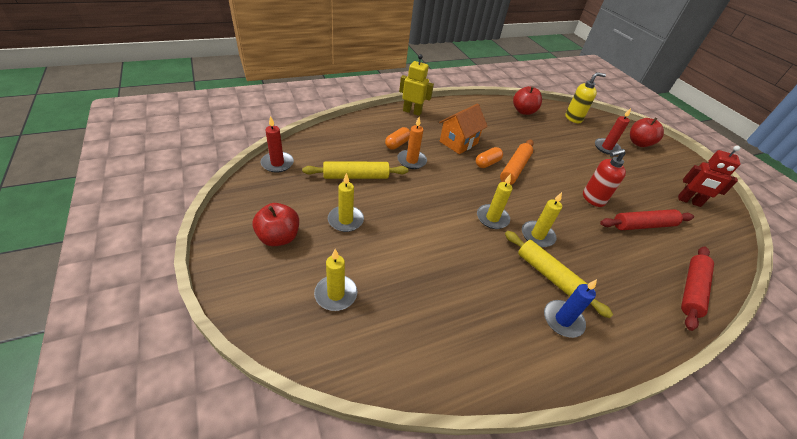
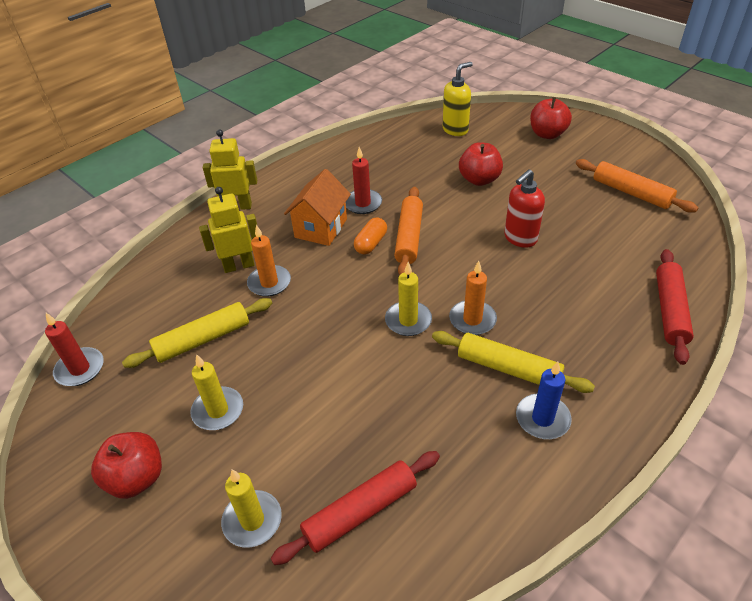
camera: 15 degrees left, 0 degrees up
(397, 144) = (239, 266): orange capsule -> yellow robot
(523, 111) = (388, 145): red apple -> red apple (479, 180)
(537, 235) = (472, 320): yellow candle -> orange candle
(606, 148) = (511, 157): red candle -> red candle (363, 203)
(643, 225) = (590, 249): red rolling pin -> red rolling pin (360, 511)
(689, 201) = (631, 193): red robot -> orange rolling pin

